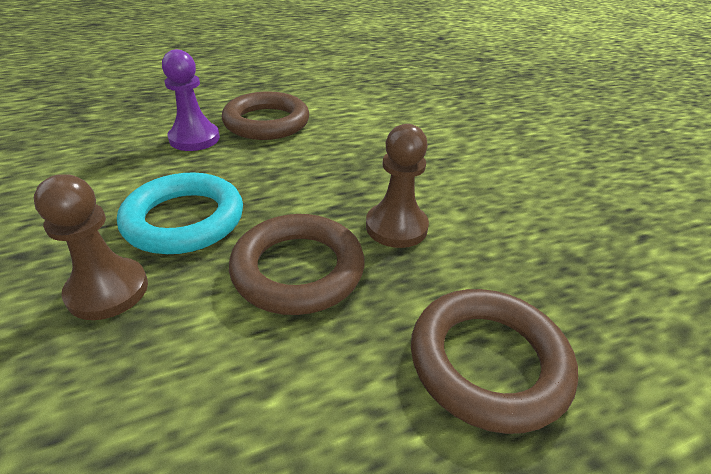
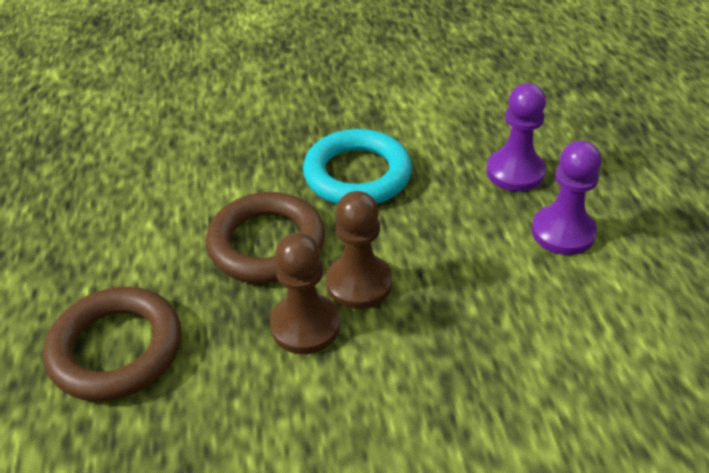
camera: 105 degrees right, 5 degrees up
(108, 290) = (280, 145): brown pawn -> brown pawn (359, 283)
(266, 122) = (563, 232): brown ring -> purple pawn

